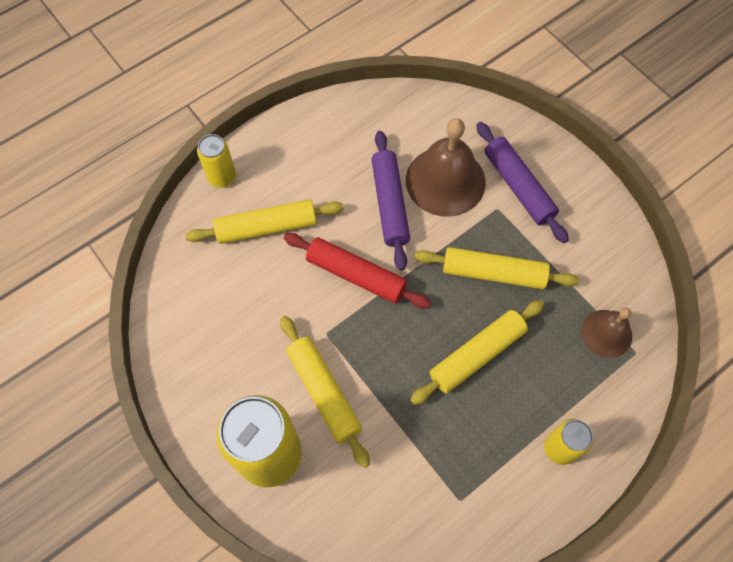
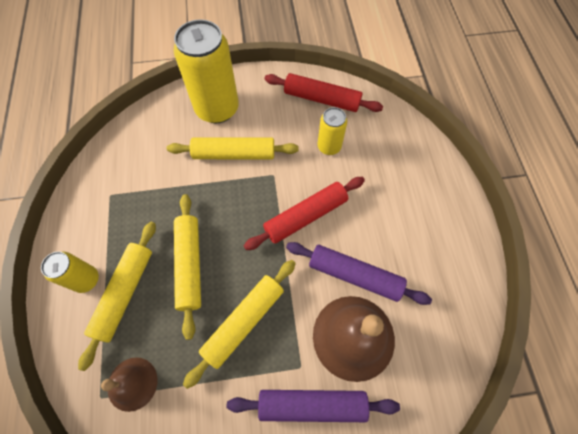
camera: 120 degrees right, 0 degrees up
(189, 336) = (321, 99): none -> red rolling pin
(222, 177) = (441, 166): yellow can -> yellow can (329, 146)
(266, 227) = (380, 176): yellow rolling pin -> yellow rolling pin (125, 293)

